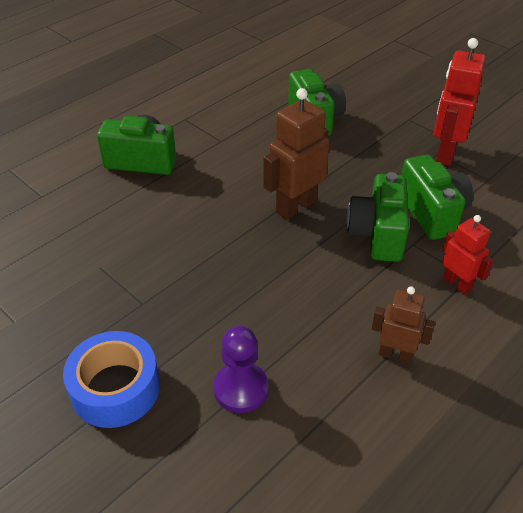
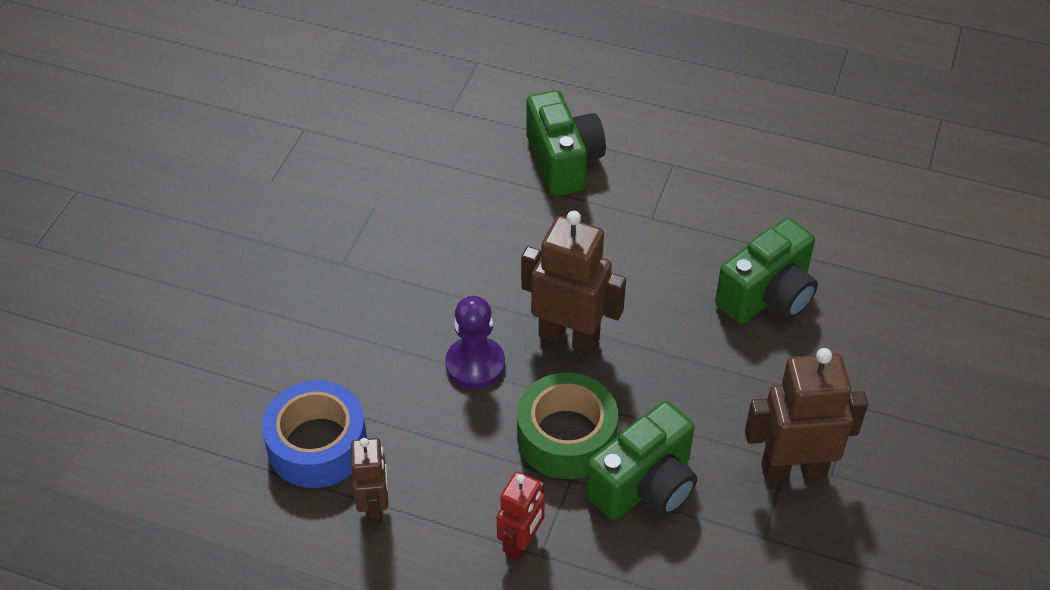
camera: 65 degrees right, 5 degrees up
(115, 388) = (227, 291): blue tape -> blue tape (317, 445)
(241, 388) = (268, 387): purple pawn -> purple pawn (475, 364)
(377, 234) = (566, 437): green camera -> green tape
(445, 153) = (793, 470): red robot -> brown robot

